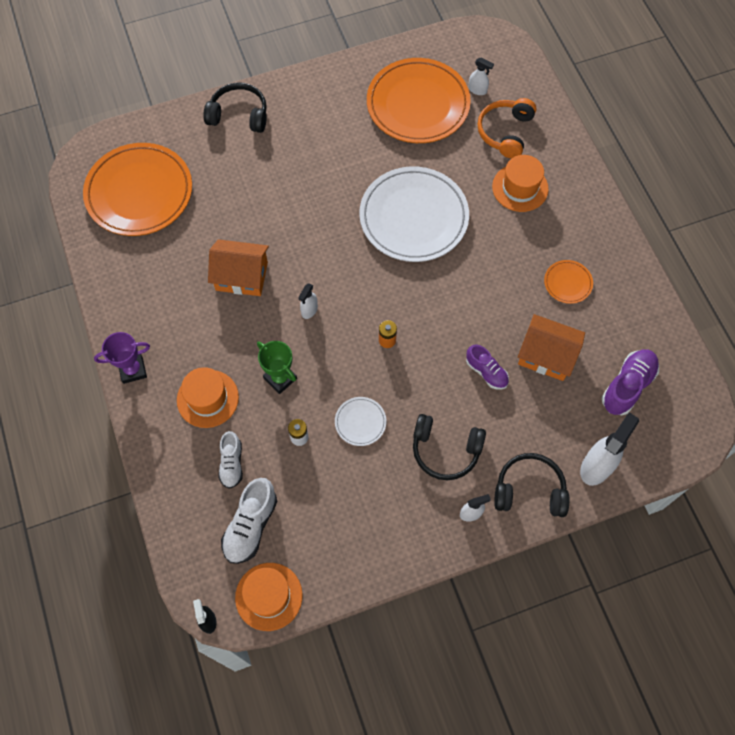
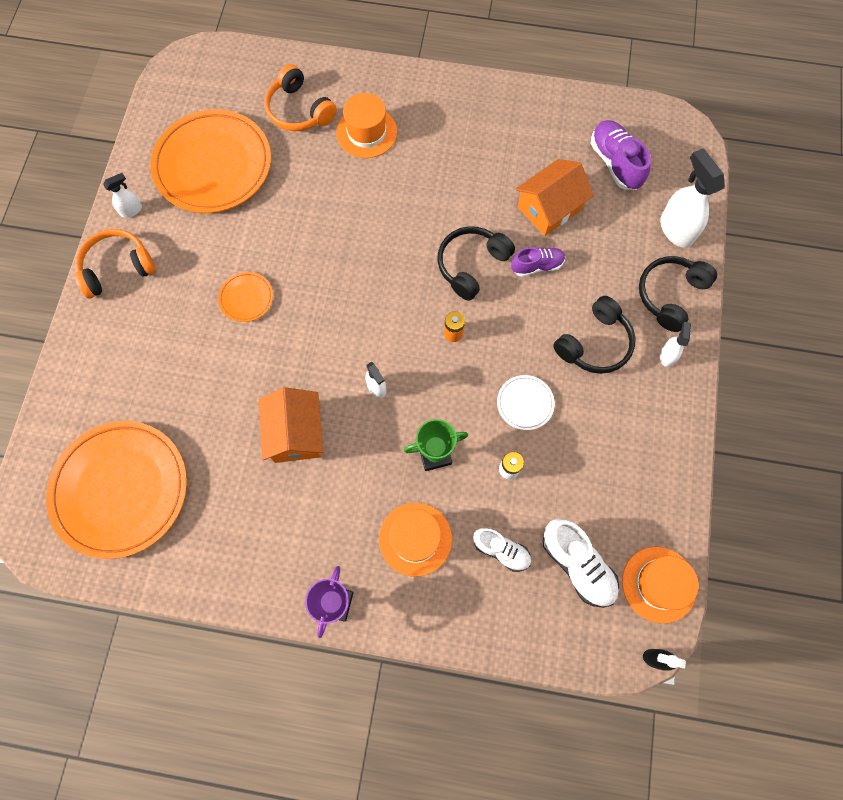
camera: 60 degrees left, 5 degrees up
(239, 115) = (98, 337): black headphones -> black headphones (471, 265)
(241, 276) = (296, 433): orange house -> orange house turned 45 degrees counterclockwise
(297, 95) = (117, 268): none -> orange headphones
(413, 217) = (336, 238): white plate -> none
(477, 90) = (235, 107): white spray bottle -> white spray bottle (131, 210)
(567, 283) = (489, 150): orange plate -> orange plate (246, 298)

